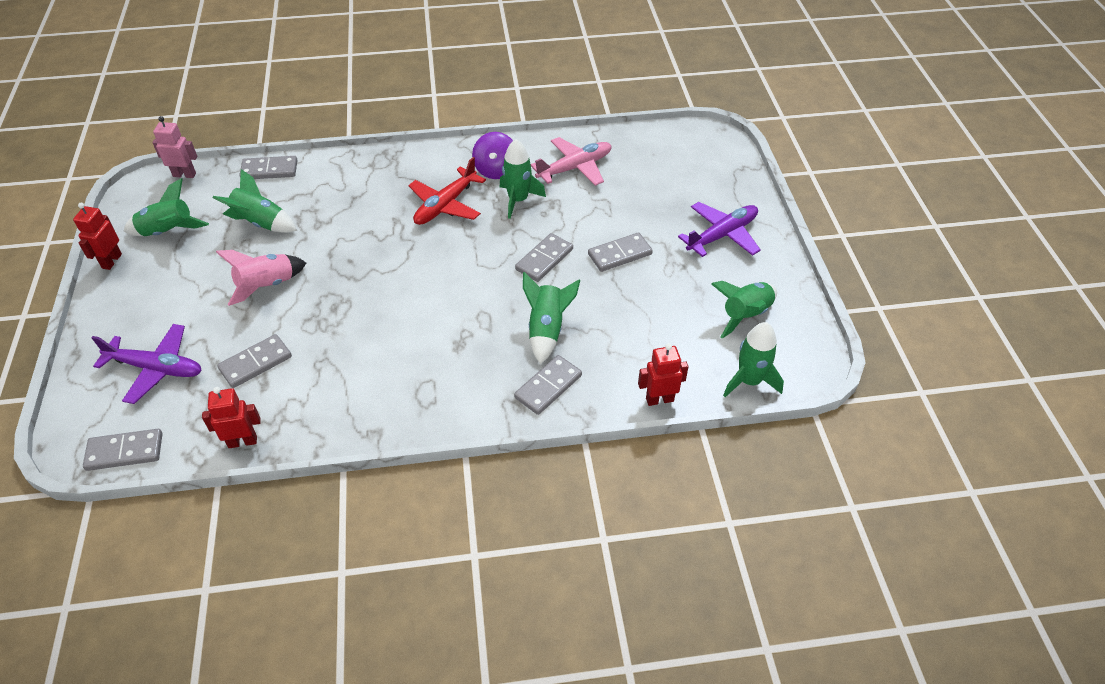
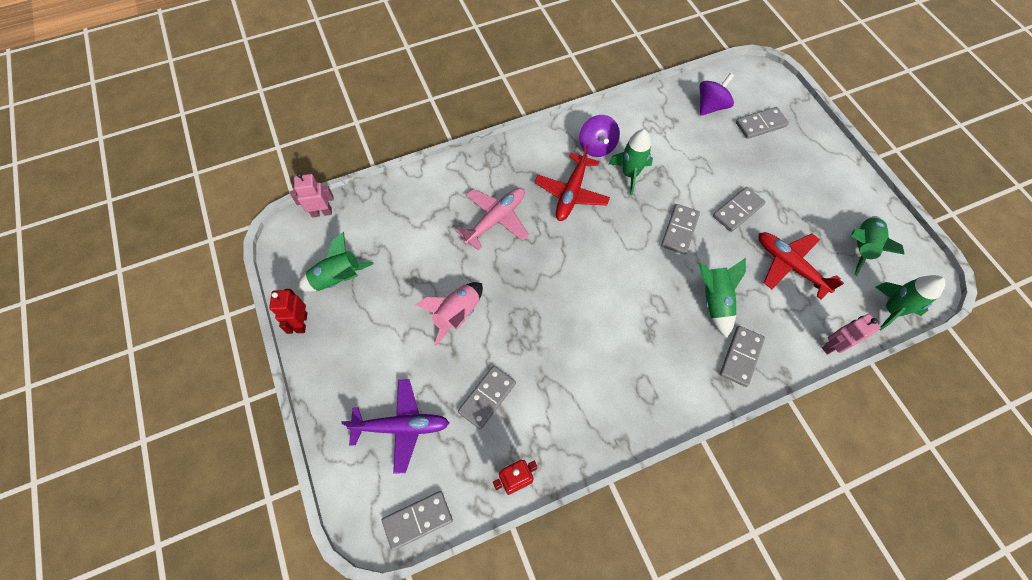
camera: 15 degrees left, 15 degrees up
(261, 223) = (418, 249): green rocket -> none
(269, 170) = (398, 190): grey domino -> grey domino (760, 124)
(575, 168) = (661, 130): pink plane -> pink plane (496, 219)
(642, 156) = (711, 106): none -> purple spinning top
(651, 315) = (789, 265): none -> red plane
(659, 399) = (832, 346): red robot -> pink robot
(722, 235) = (809, 172): purple plane -> none

